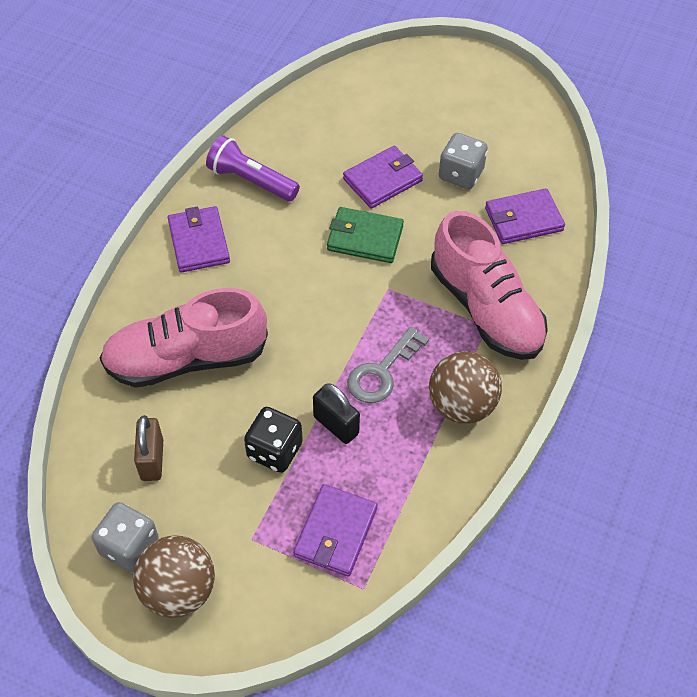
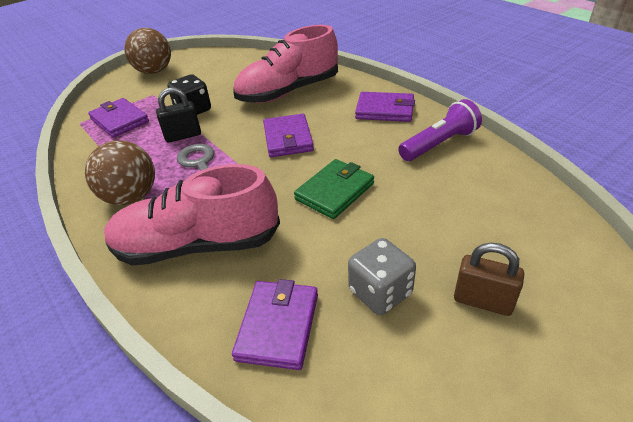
camera: 120 degrees right, 15 degrees down
(129, 546) = (192, 62): grey dice -> none
(152, 460) = (232, 73): brown padlock -> brown padlock (483, 301)
(186, 359) = (288, 92): pink shoe -> pink shoe turned 135 degrees counterclockwise
(382, 180) = (402, 224): purple wallet -> purple wallet (288, 138)

